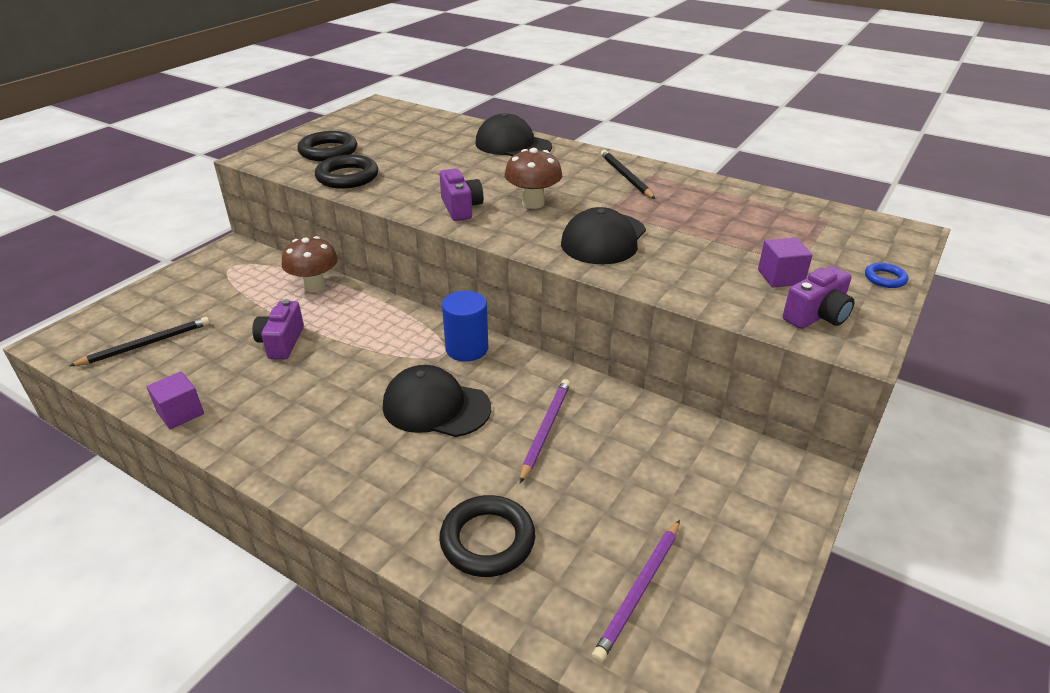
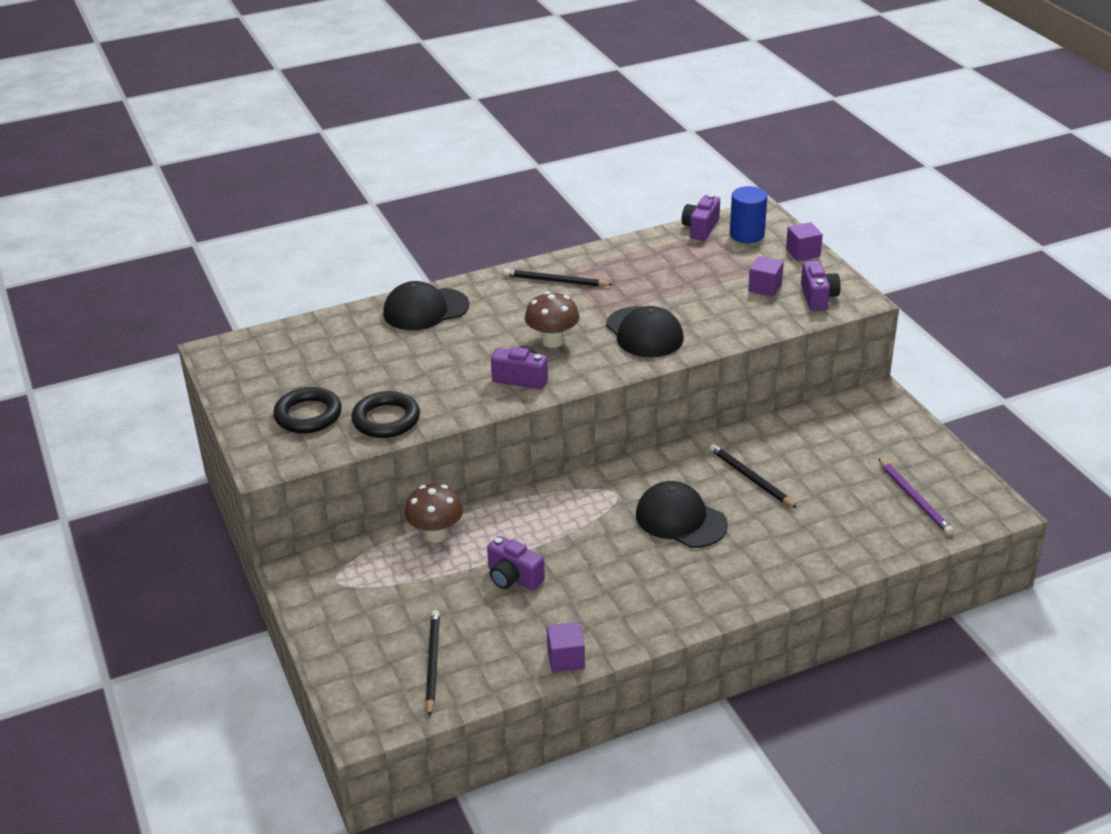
camera: 55 degrees left, 0 degrees up
(436, 407) = (680, 519): black cap -> black cap turned 75 degrees clockwise
(467, 349) = (621, 479): blue cylinder -> blue cylinder (747, 234)
(487, 540) = (832, 542): black ring -> none
(545, 429) = (750, 478): purple pencil -> black pencil
(822, 211) = (700, 228): none -> purple camera
(885, 278) = (803, 253): blue ring -> purple cube

